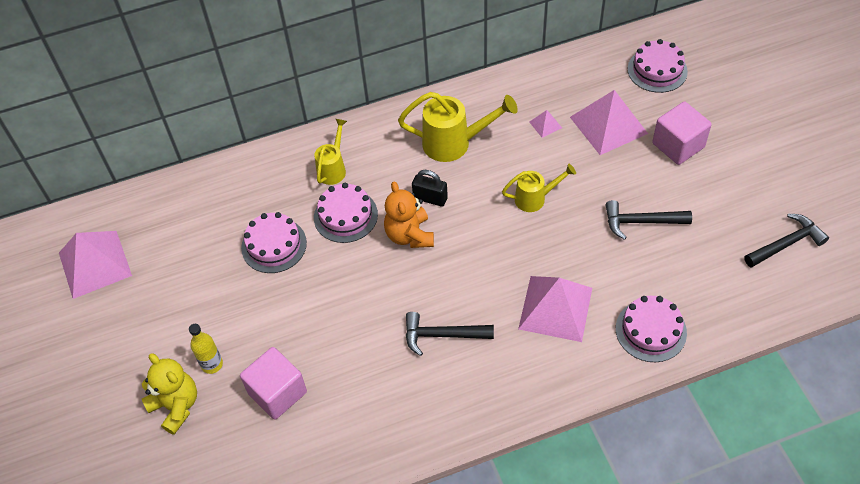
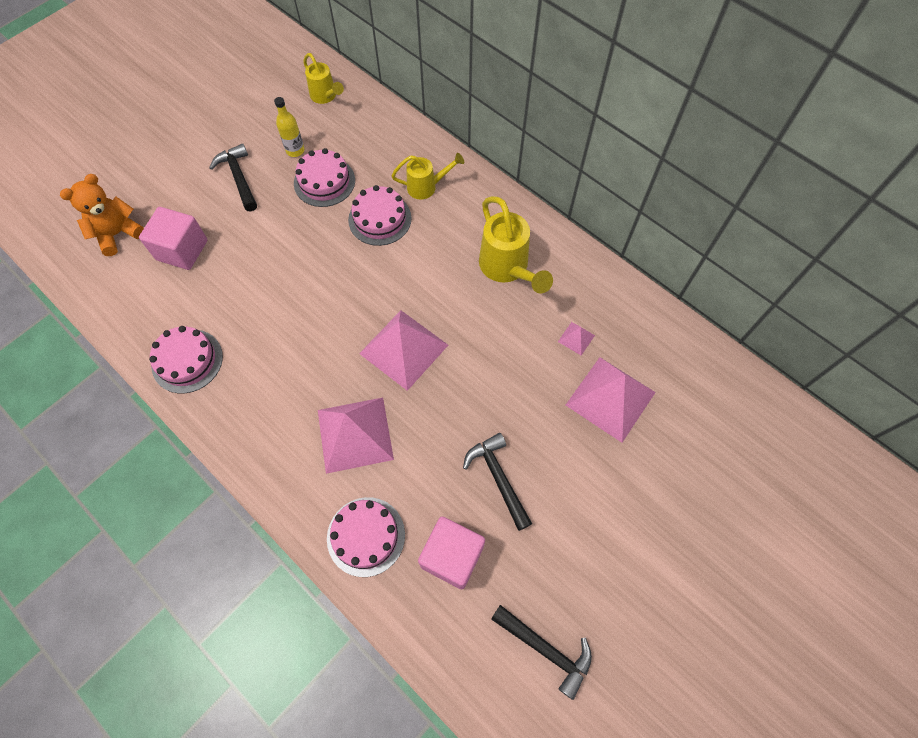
camera: 60 degrees right, 10 degrees up
(94, 264) = (254, 77): pink pyramid -> pink pyramid (403, 349)
(176, 406) = (147, 189): yellow teddy bear -> none
(212, 364) = (192, 194): yellow bottle -> yellow bottle (295, 150)
(409, 235) = (382, 277): orange teddy bear -> orange teddy bear (118, 234)
(430, 198) = (432, 276): black padlock -> none
(442, 335) = (285, 348): black hammer -> black hammer (238, 177)
(535, 198) = (477, 365): yellow watering can -> yellow watering can (325, 97)
(657, 70) = (719, 420): pink cake -> pink cake (187, 361)
(678, 145) = (623, 480): pink cube -> pink cube (452, 556)

